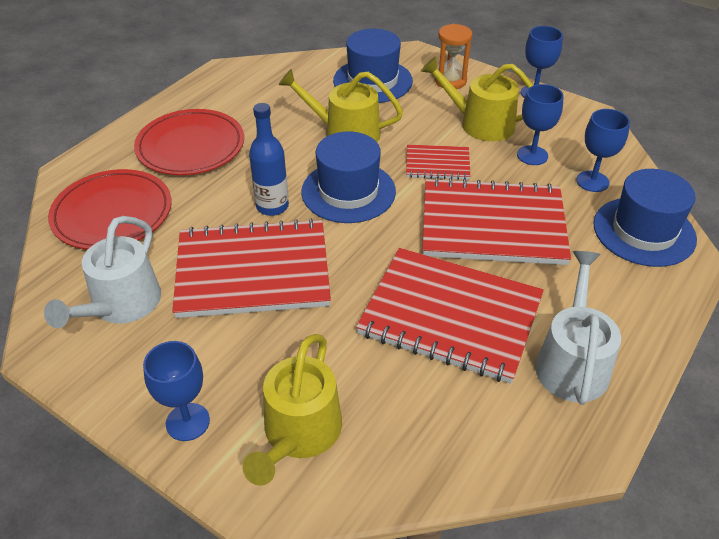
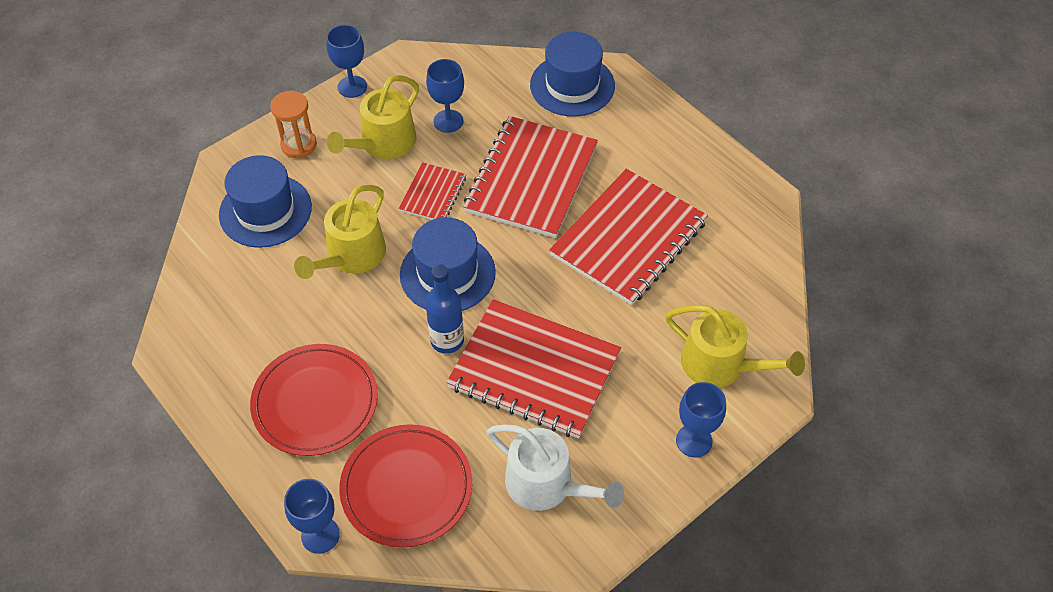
camera: 75 degrees left, 10 degrees up
(253, 271) = (534, 370): red notebook -> red notebook turned 75 degrees counterclockwise
(572, 362) = (693, 179): white watering can -> none
(592, 181) = (500, 93): blue goblet -> blue goblet (320, 535)

